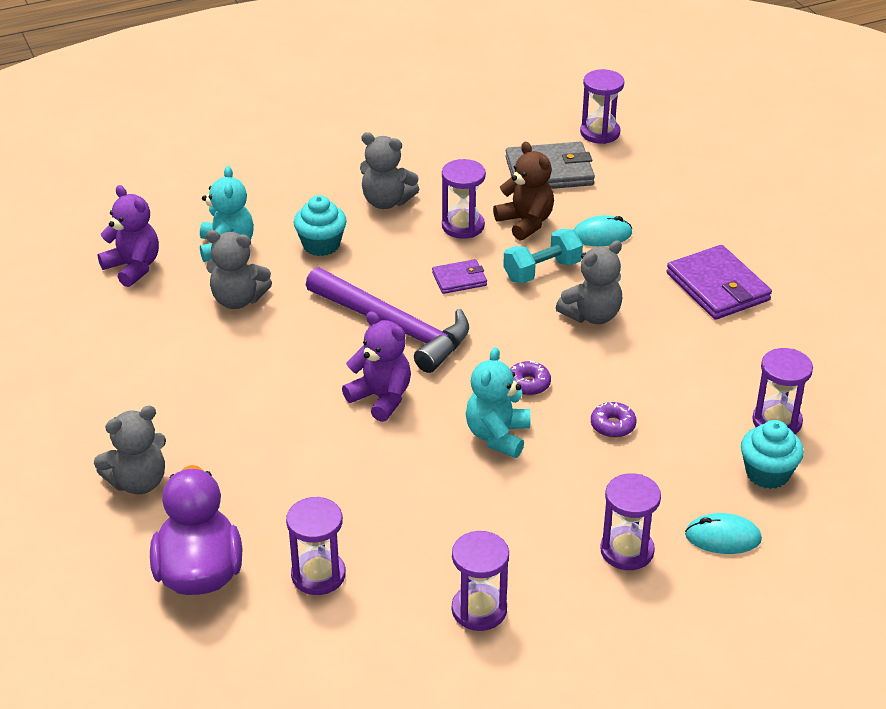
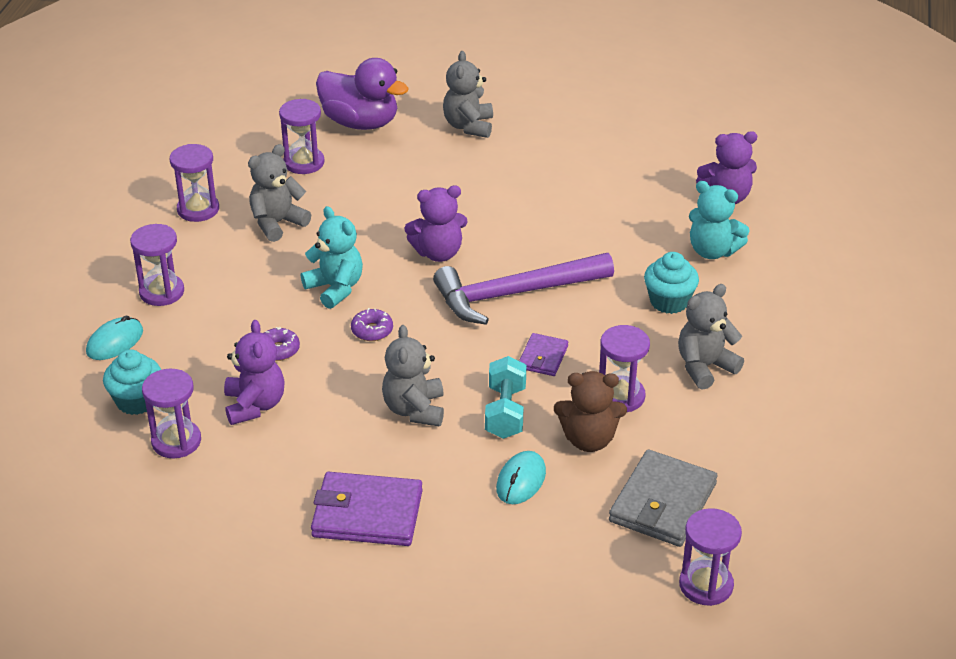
camera: 125 degrees right, 0 degrees up
(238, 299) = (631, 231): grey teddy bear -> grey teddy bear (277, 223)
(688, 401) = (255, 405): none -> purple teddy bear

